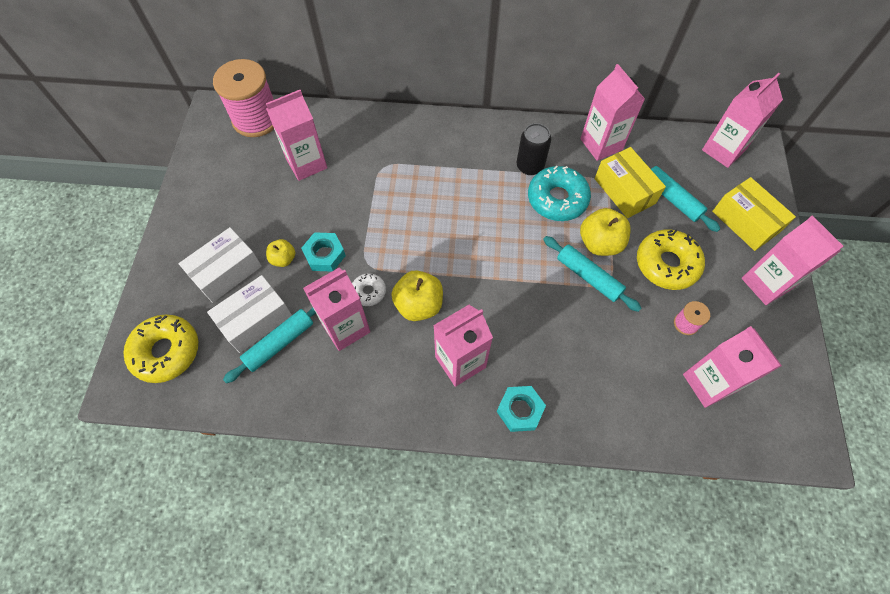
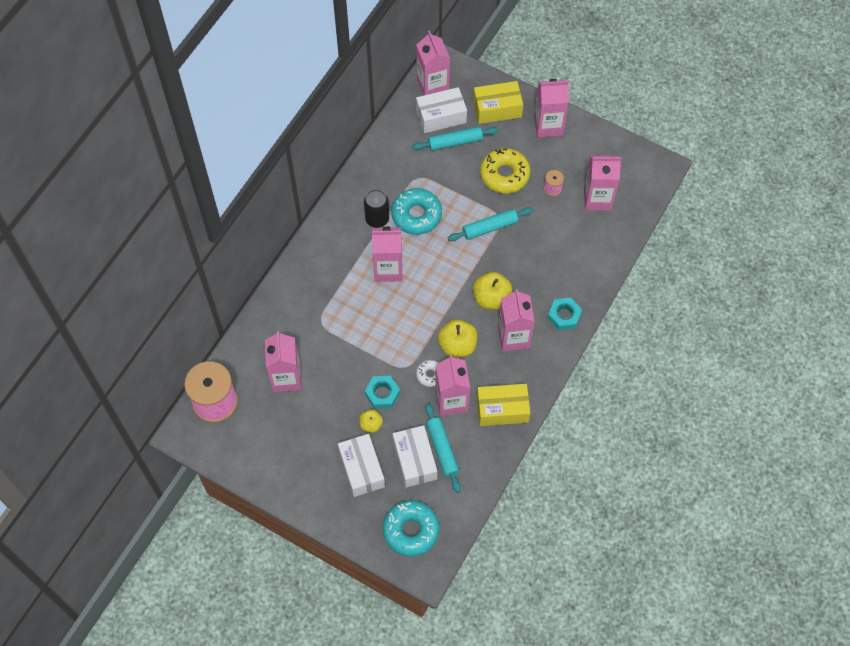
camera: 65 degrees left, 0 degrees up
(166, 351) = (411, 530): yellow donut -> turquoise donut
(600, 243) = (467, 207): yellow apple -> yellow apple (491, 298)
(601, 144) = (383, 161): pink carton -> pink carton (388, 269)
(624, 191) = (433, 168): yellow box -> yellow box (502, 409)
(693, 172) = (441, 116): none -> white box

